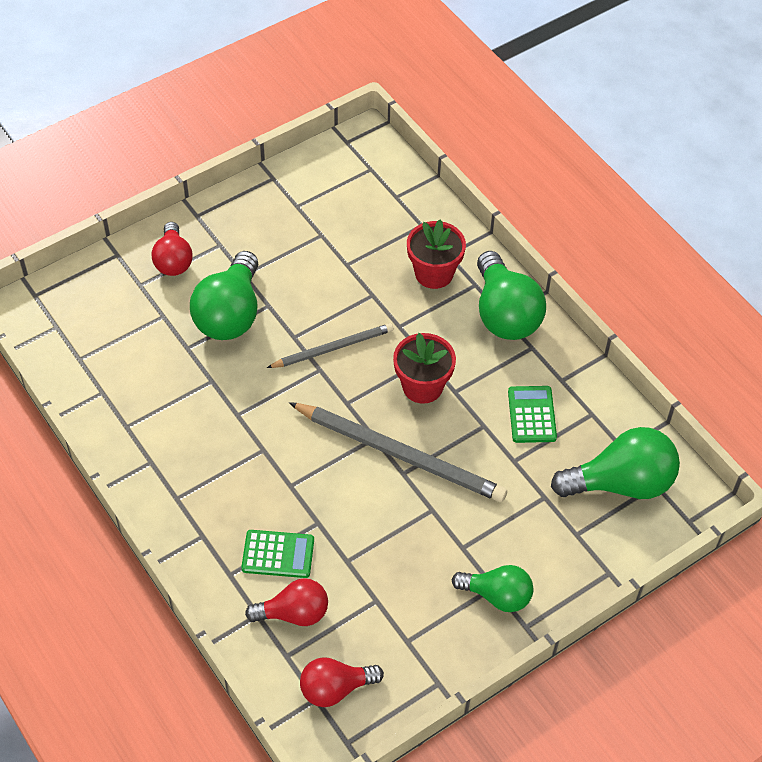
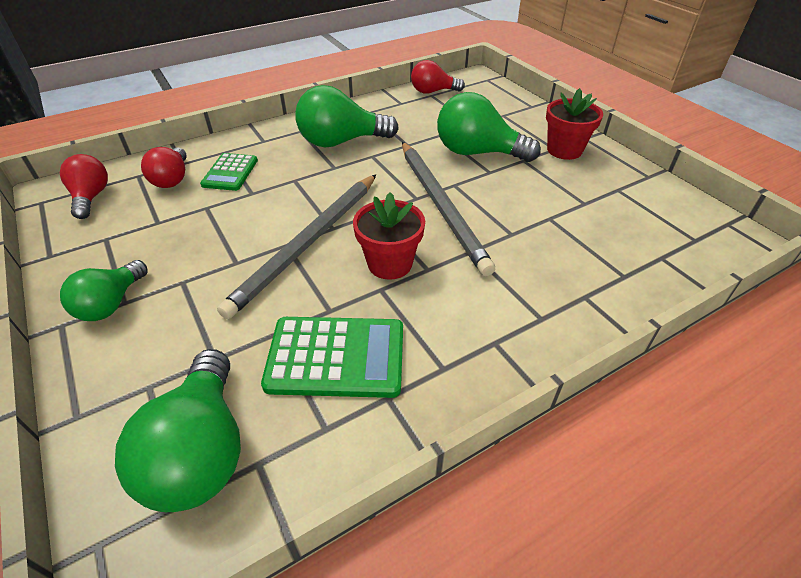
camera: 95 degrees right, 10 degrees down
(173, 260) = (531, 128): red light bulb -> red light bulb (433, 91)
(333, 348) = (441, 206): grey pencil -> grey pencil, size x1.70
(434, 273) = (551, 282): red flower pot -> red flower pot (564, 150)
(504, 314) = (497, 344): green light bulb -> green light bulb (341, 142)
(532, 415) = (336, 357): green calculator -> green calculator, size x1.59

